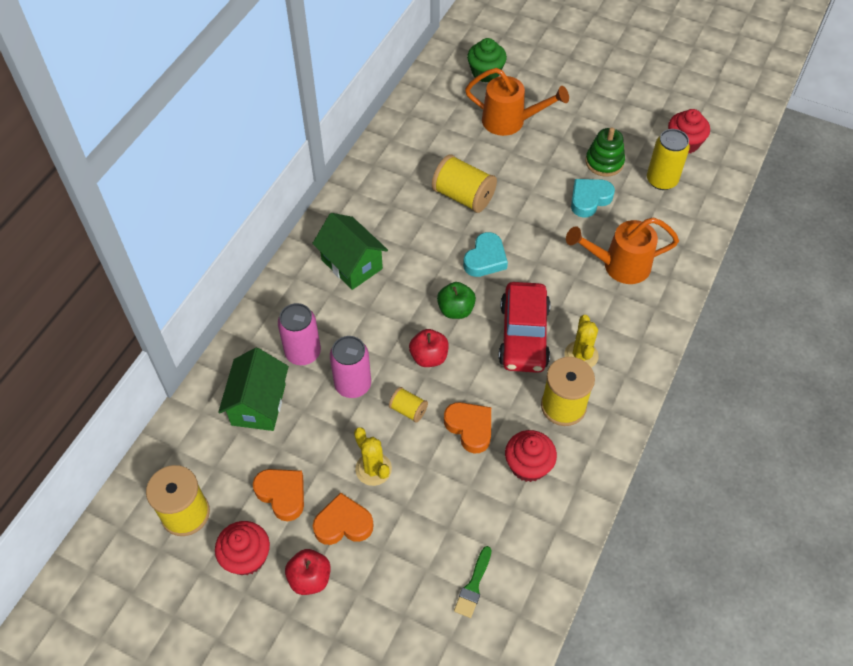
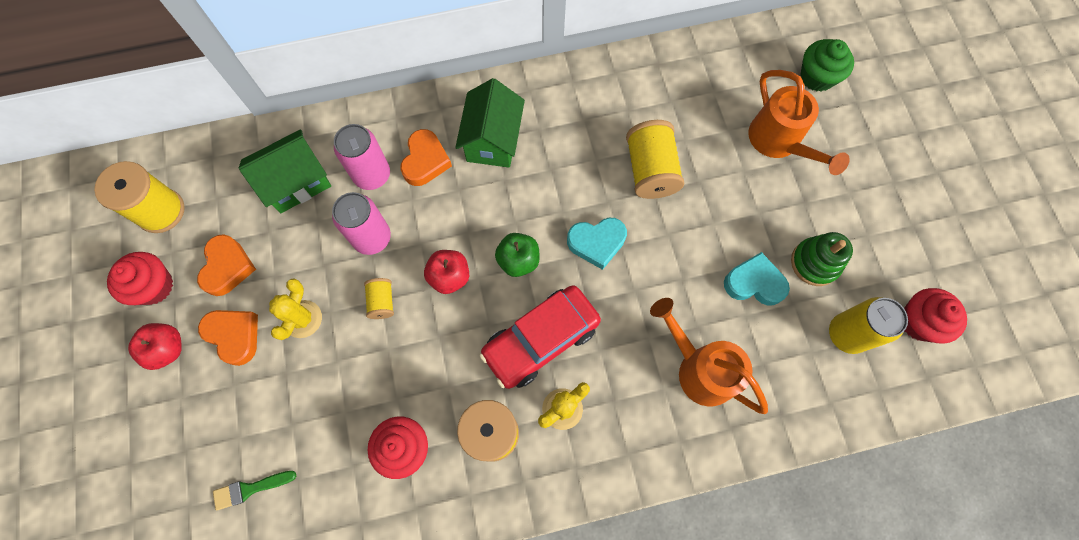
camera: 50 degrees right, 15 degrees up
(470, 428) = (404, 367): orange heart -> orange heart (425, 161)

